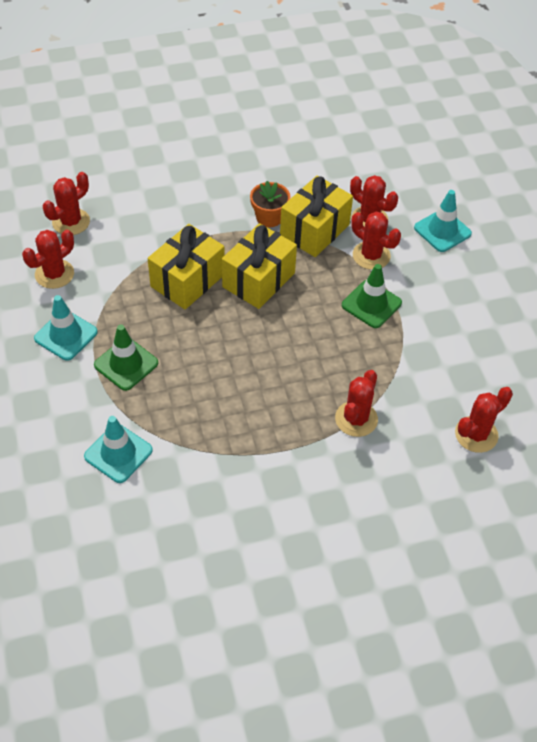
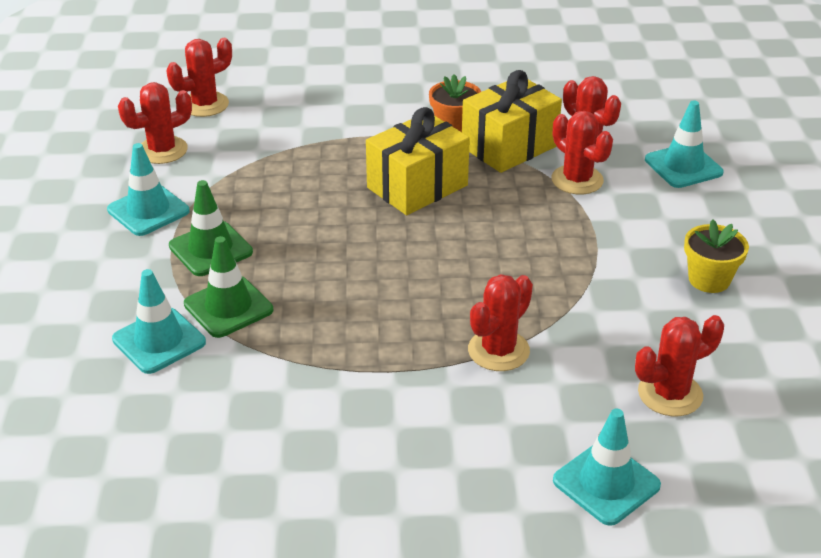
camera: 15 degrees right, 15 degrees down
(187, 280) = (325, 176): yellow gift -> none
(371, 304) = (561, 229): green traffic cone -> green traffic cone (228, 307)
(452, 513) = (606, 483): none -> turquoise traffic cone
(481, 333) = (709, 279): none -> yellow flower pot

